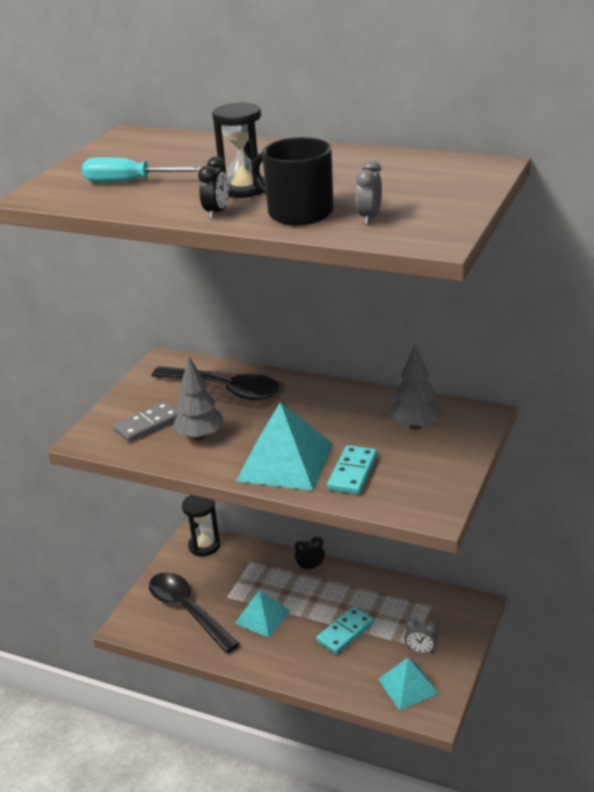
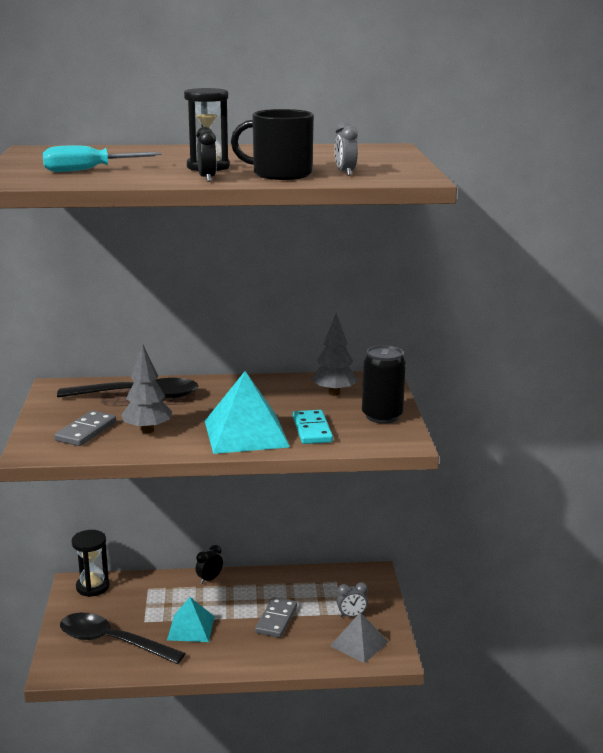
camera: 30 degrees left, 10 degrees down
(345, 632) = (276, 619): turquoise domino -> grey domino
(408, 686) = (359, 643): turquoise pyramid -> grey pyramid
(439, 470) = (382, 416): none -> black can

